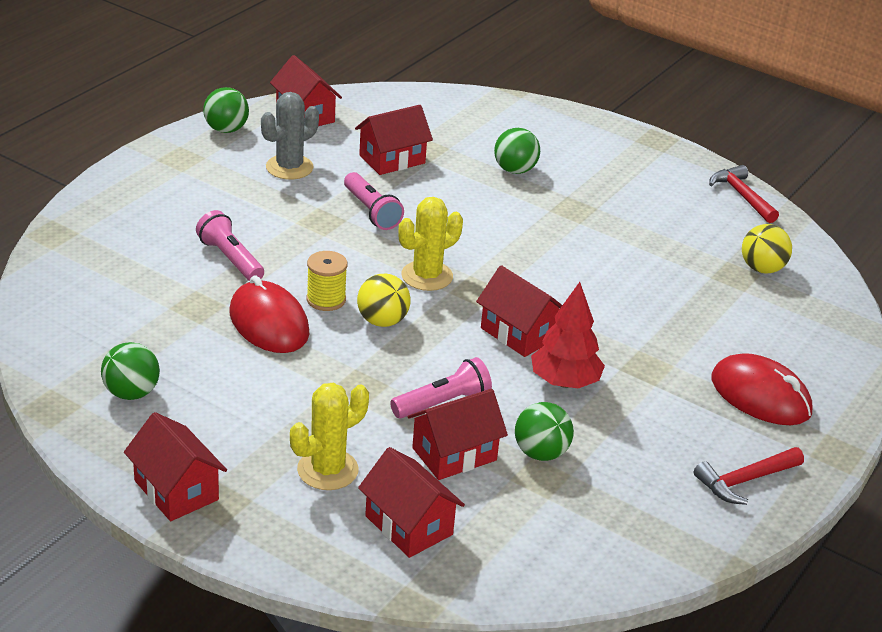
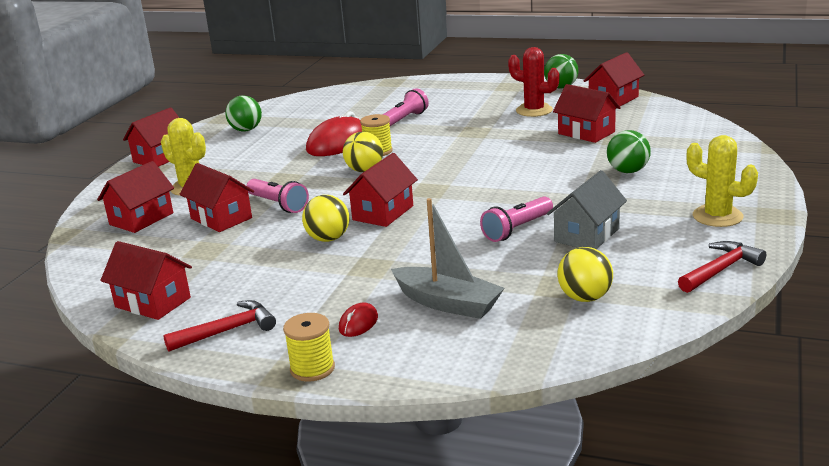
camera: 80 degrees right, 10 degrees down
(289, 167) = (534, 110): grey cactus -> red cactus
(371, 211) = (504, 141): pink flashlight -> pink flashlight (517, 229)
(427, 276) = (434, 172): yellow cactus -> yellow cactus (717, 216)
(541, 453) = (233, 245): green ball -> none
(564, 382) = (328, 239): red tree -> yellow ball
(644, 233) = (586, 235): none -> grey house
(659, 530) = (153, 302): none -> red house
(743, 338) = (447, 303): none -> grey boat
(745, 481) = (227, 331): red hammer -> red hammer turned 105 degrees clockwise
(760, 396) = (358, 323): red mouse -> red mouse, size x0.48
(833, 437) = (312, 369): none -> yellow spool

